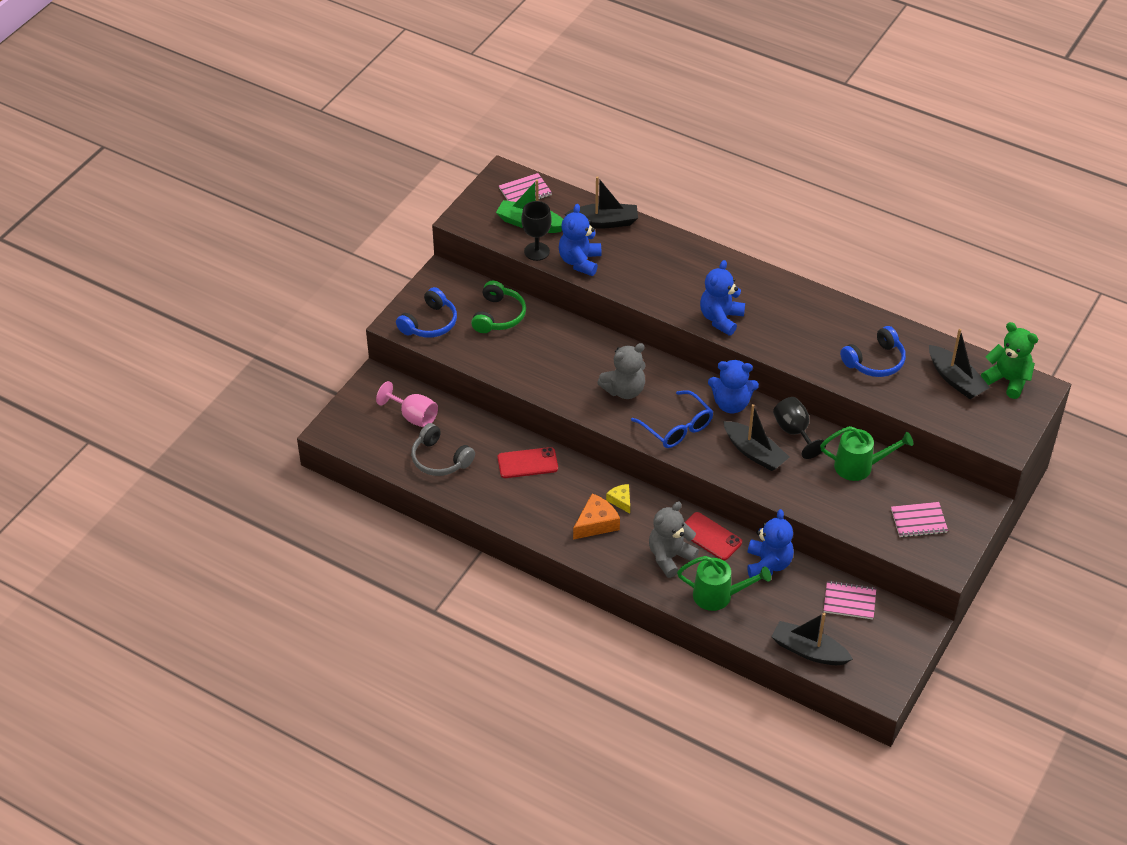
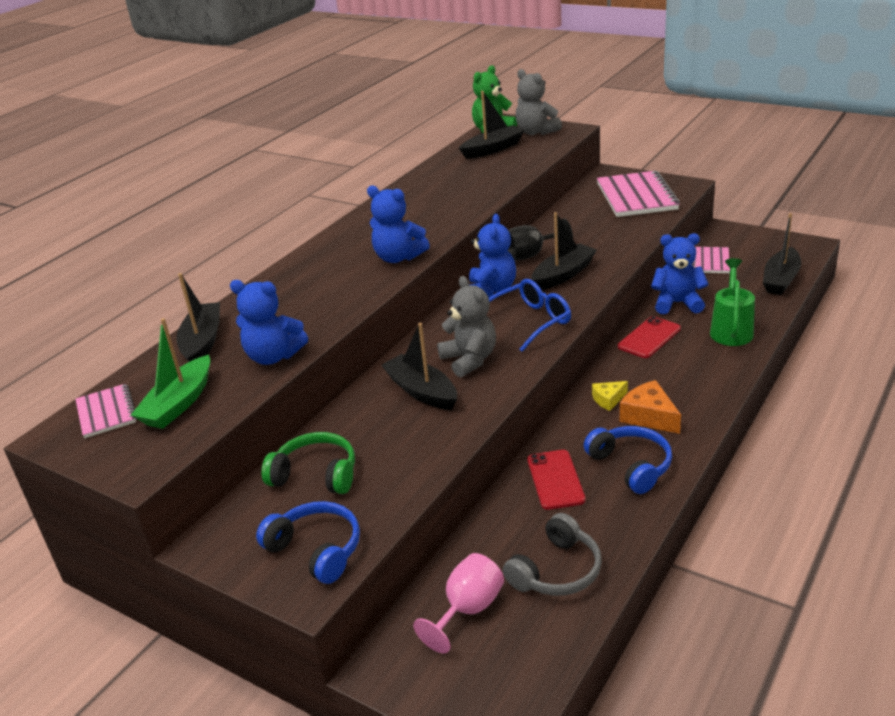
camera: 85 degrees left, 15 degrees down
(536, 251) = (240, 394): black goblet -> none
(586, 364) = (421, 391): none -> black boat
(670, 557) = (686, 362): grey teddy bear -> grey teddy bear (536, 132)
(859, 466) = (574, 223): green watering can -> none
(875, 361) = (468, 181): blue headphones -> blue headphones (631, 466)
(918, 521) = (636, 196): pink notebook -> pink notebook, size x1.79

